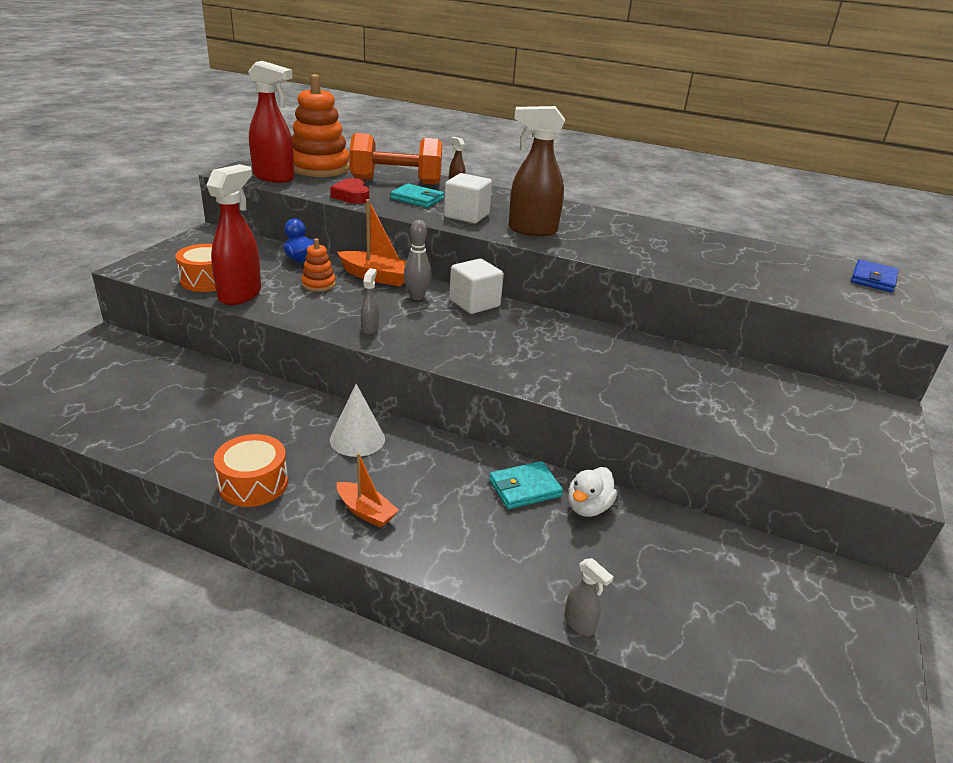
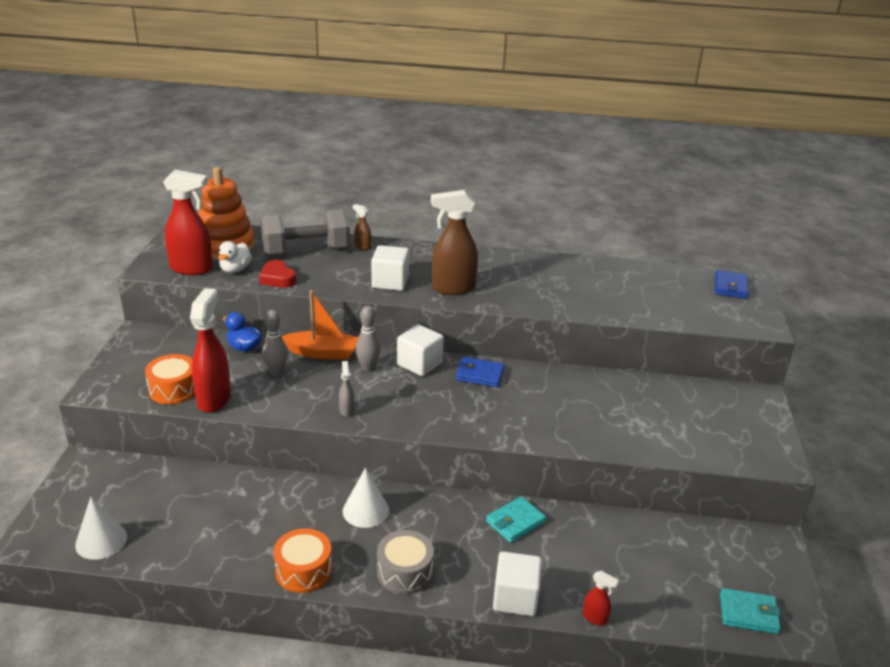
camera: 15 degrees left, 0 degrees up
(69, 408) = (101, 541): none -> white cone
(318, 284) = (276, 372): orange stacking toy -> grey bowling pin
(366, 511) = (405, 572): orange boat -> grey drum
(396, 181) = (306, 251): orange dumbbell -> grey dumbbell
(417, 199) = (337, 270): turquoise wallet -> turquoise wallet (748, 613)
(485, 573) = (515, 598): none -> white cube
(537, 324) = (480, 374): none -> blue wallet
(579, 624) = (595, 618): grey spray bottle -> red spray bottle
(588, 507) = (568, 526): white duck -> white duck (235, 269)

